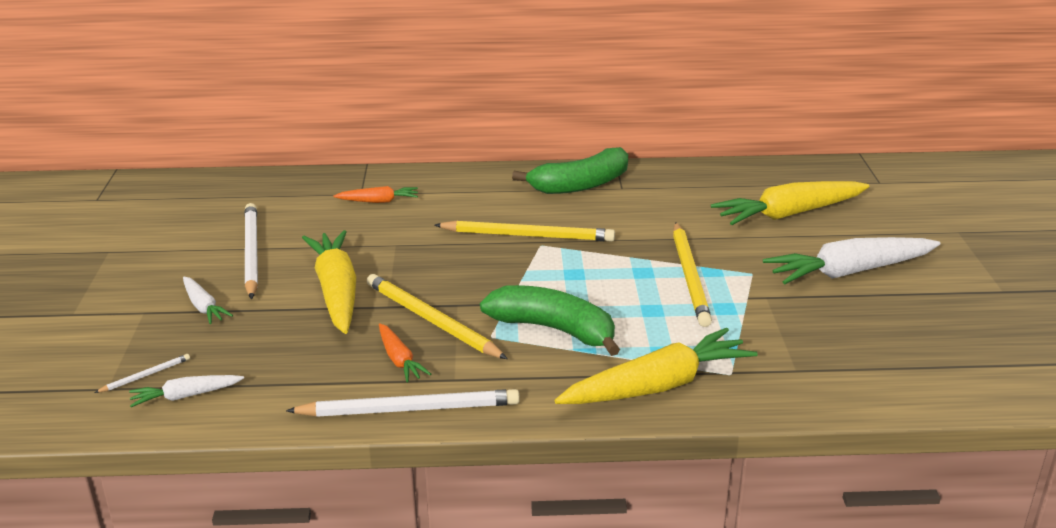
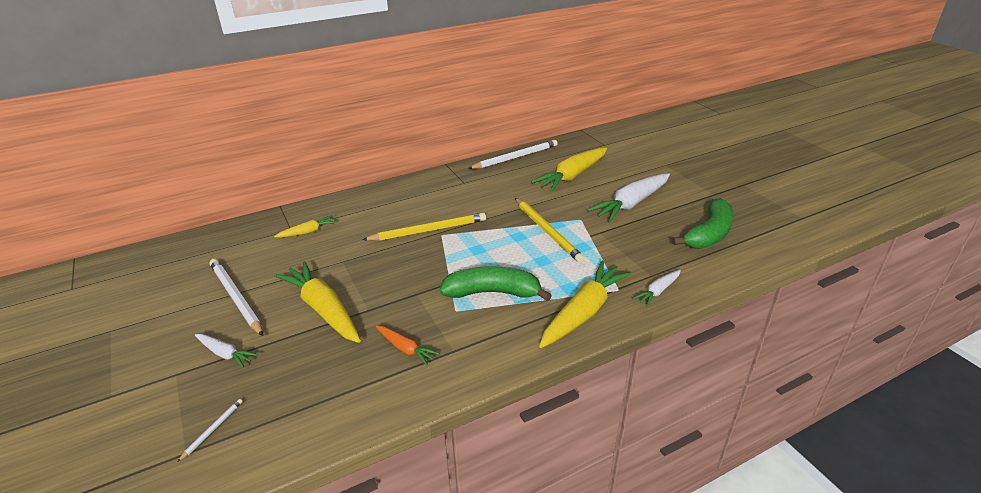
camera: 25 degrees left, 5 degrees up
(185, 396) = (259, 436): white carrot -> white carrot (657, 291)
(379, 201) = (308, 232): orange carrot -> yellow carrot
(409, 409) = (439, 385): white pencil -> white pencil (515, 157)
(431, 320) = (407, 311): yellow pencil -> none
(580, 185) = (437, 187): green banana -> green banana (709, 234)

